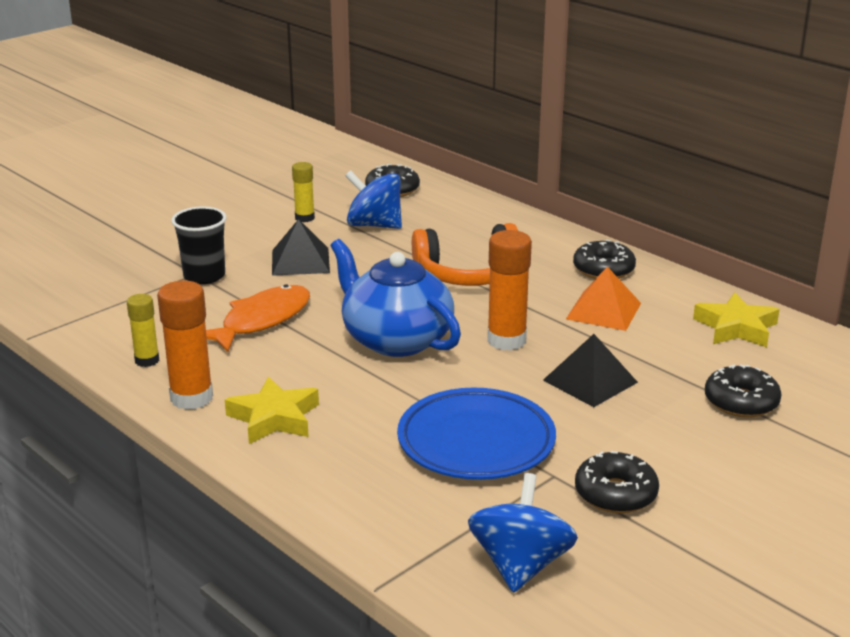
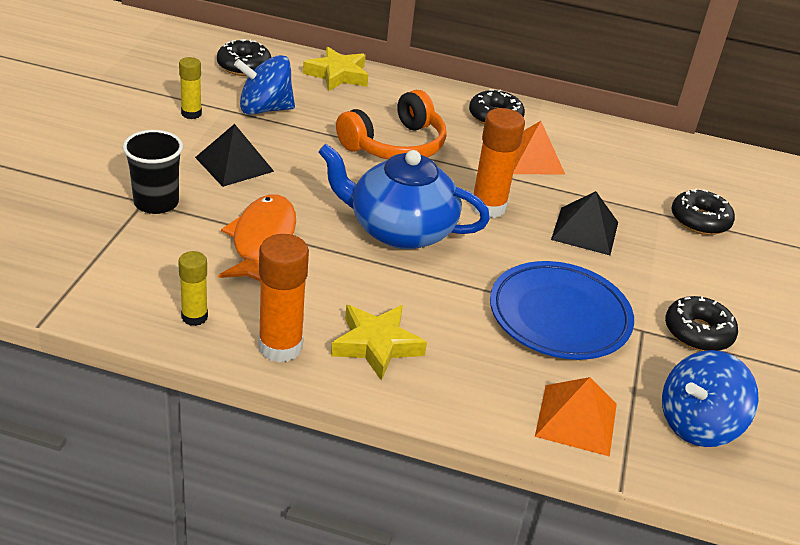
camera: 35 degrees left, 10 degrees up
(396, 523) = (576, 419): none -> orange pyramid
(520, 565) = (698, 424): blue spinning top -> blue spinning top turned 105 degrees counterclockwise
(736, 328) = (636, 152): yellow star -> yellow star (337, 75)

